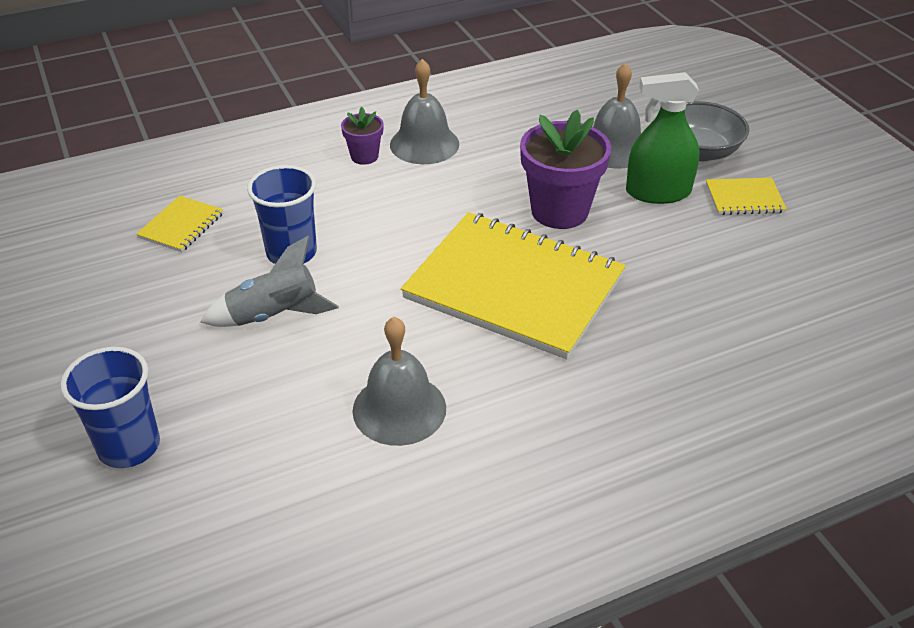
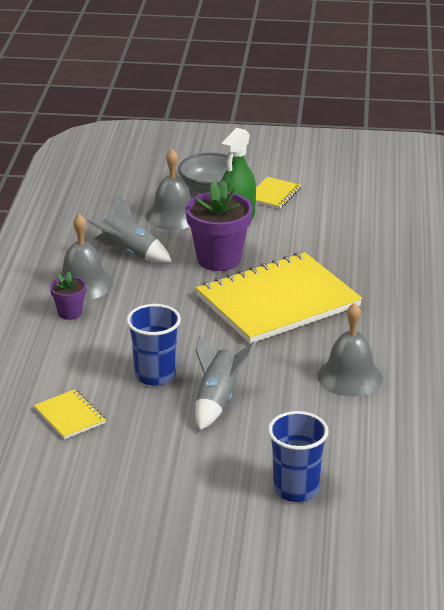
camera: 60 degrees left, 10 degrees down
(510, 149) = (129, 252): none -> grey rocket

